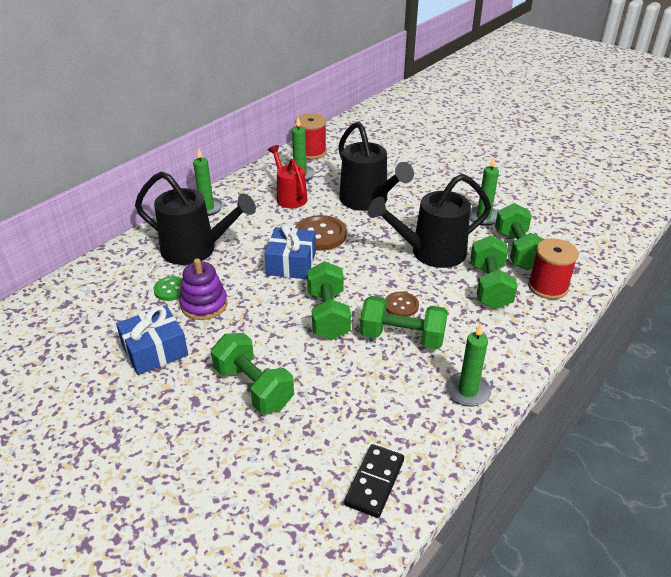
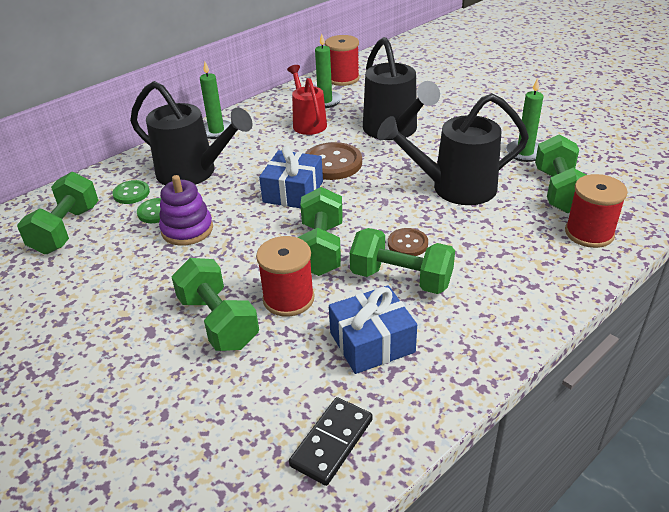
camera: 10 degrees right, 0 degrees up
(142, 273) = (131, 193): none -> green button
(155, 350) = (122, 274): blue gift -> blue gift (372, 342)
(310, 362) = (288, 298): none -> red spool
(467, 391) = (467, 346): green candle -> none
(489, 286) = (517, 228): green dumbbell -> green dumbbell (66, 230)

